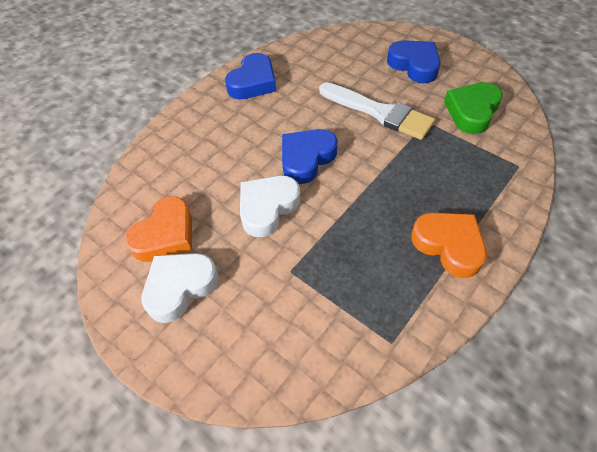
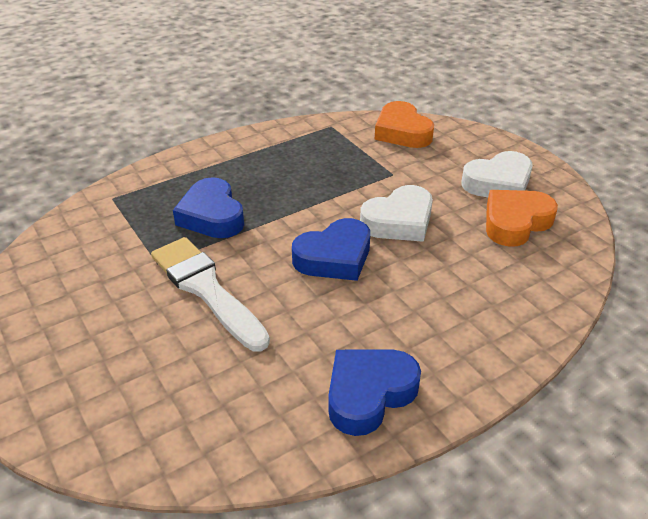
camera: 165 degrees left, 15 degrees down
(414, 65) = (91, 349): blue heart -> blue heart (212, 216)
(449, 245) = (242, 160): orange heart -> orange heart (402, 132)
(472, 111) = (92, 260): green heart -> none

